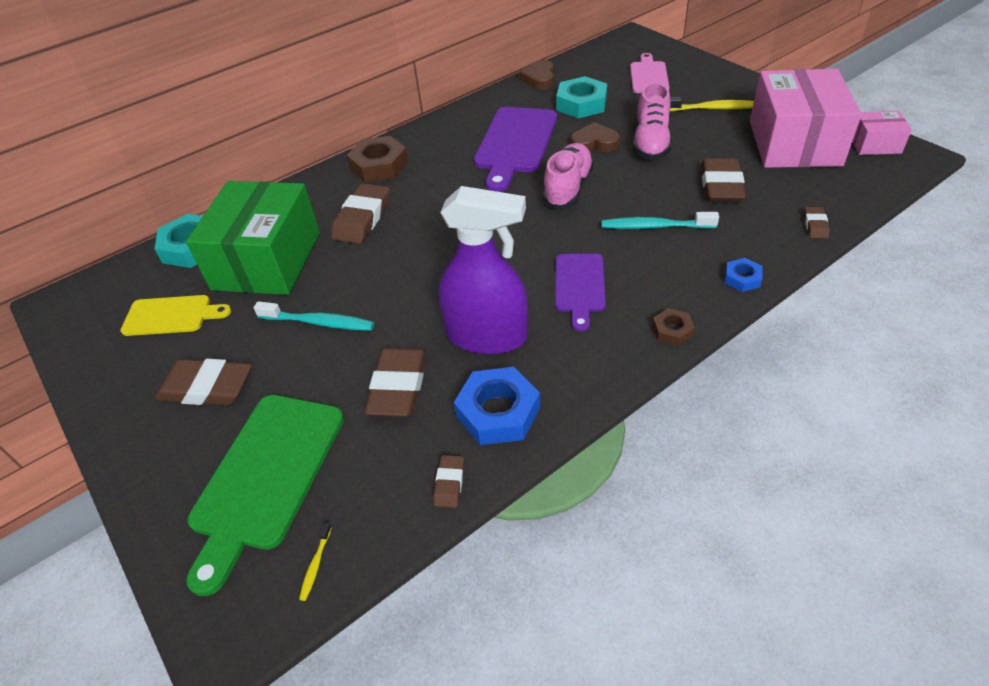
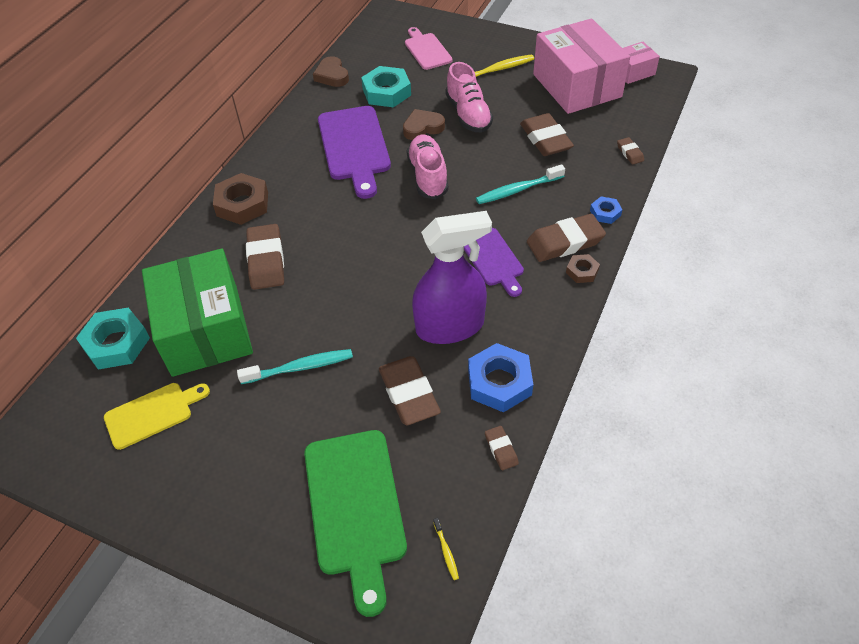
camera: 30 degrees left, 5 degrees up
(207, 387) = (243, 461): brown eraser -> brown eraser (565, 242)

